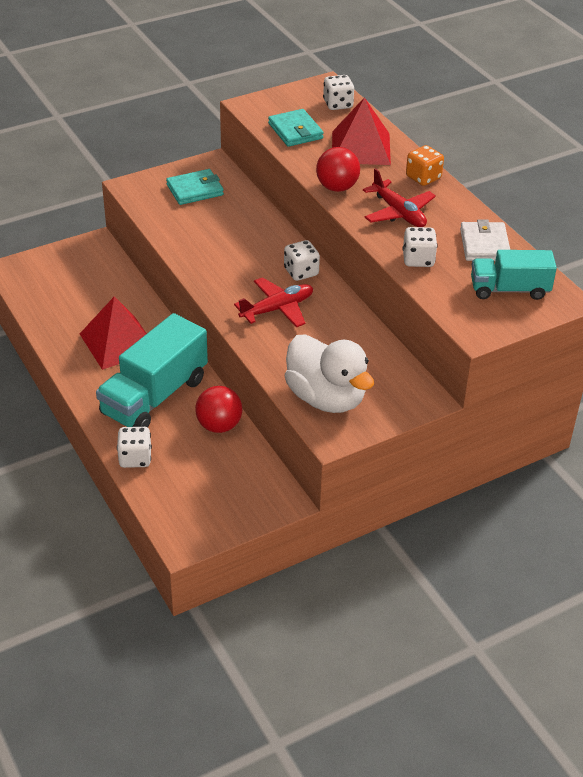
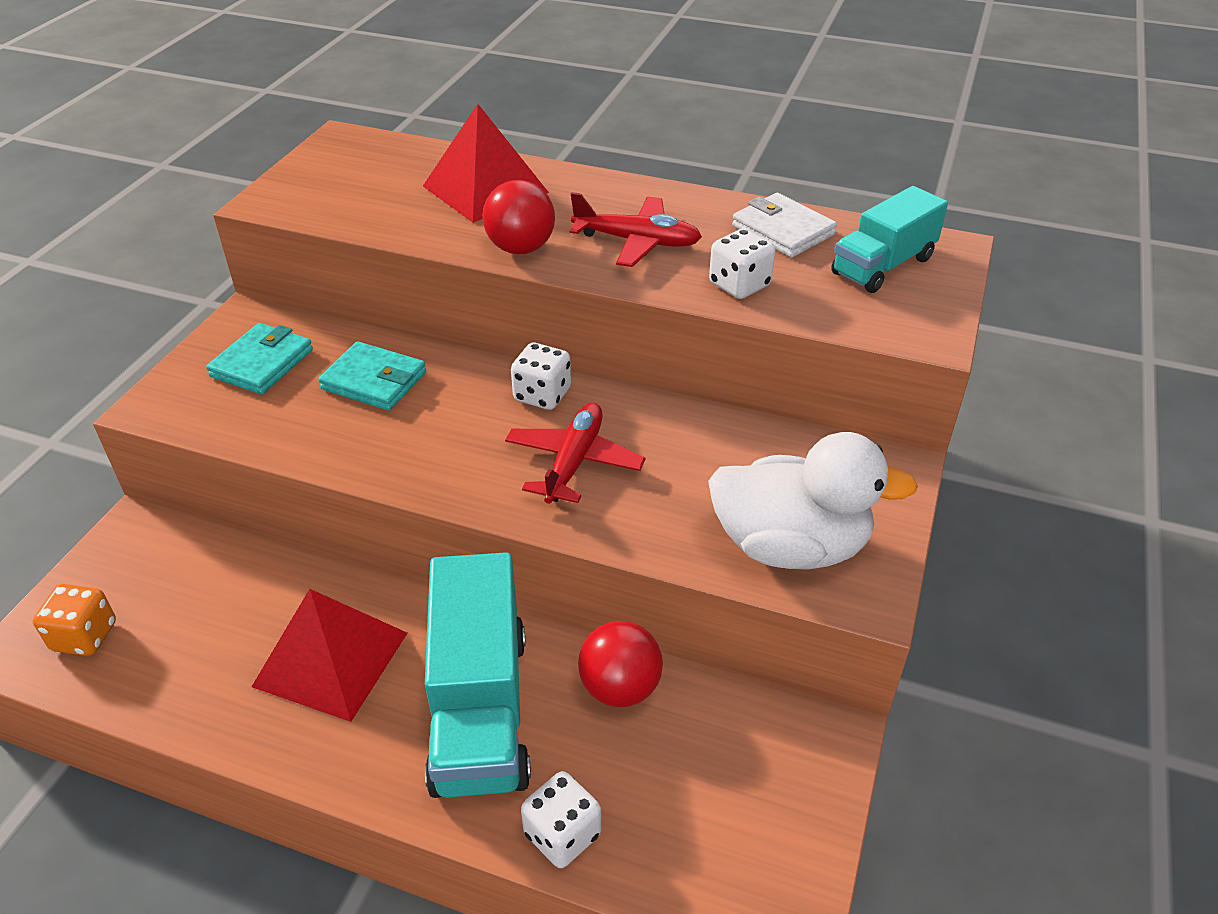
camera: 40 degrees left, 0 degrees up
(295, 131) = (373, 206): turquoise wallet -> turquoise wallet (374, 381)
(338, 104) = (387, 153): white dice -> none
(423, 178) = (607, 189): orange dice -> orange dice (84, 636)

